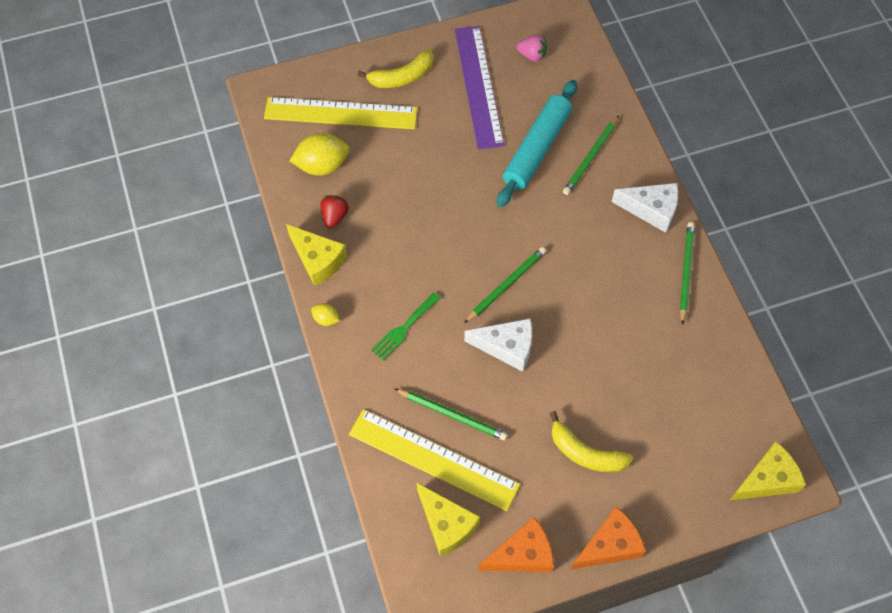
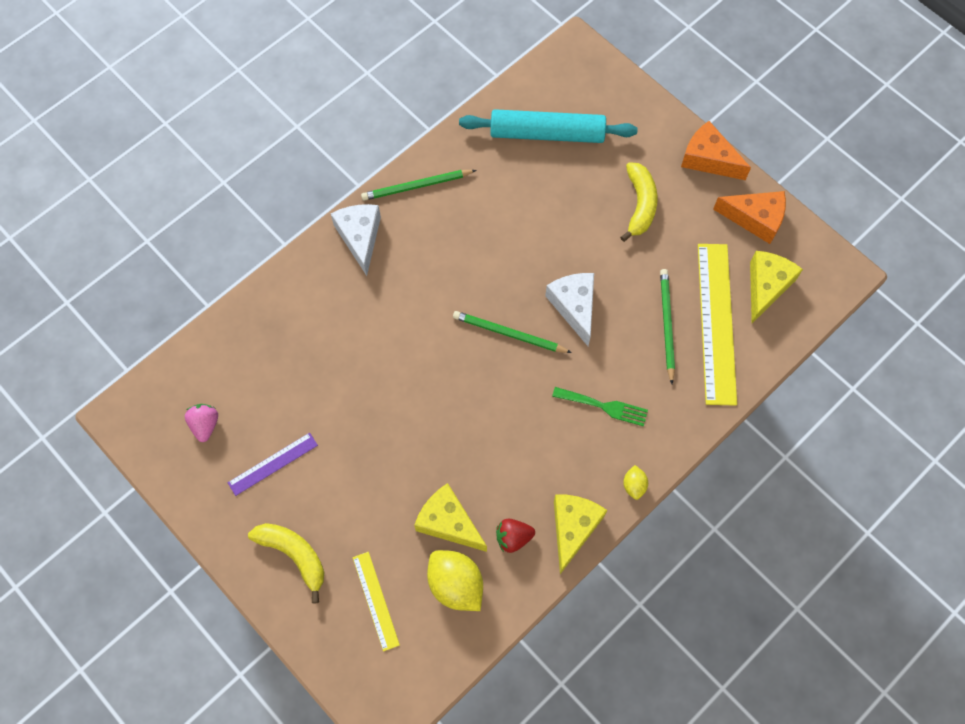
camera: 115 degrees left, 5 degrees up
(340, 113) = (375, 600): yellow ruler -> yellow ruler, size x0.51
(479, 86) = (273, 463): purple ruler -> purple ruler, size x0.51
(522, 554) = (755, 219): orange cheese -> orange cheese turned 150 degrees clockwise
(536, 149) = (332, 370): turquoise rolling pin -> turquoise rolling pin (547, 134)
(591, 157) = (320, 314): green pencil -> none
(767, 479) = (586, 68): yellow cheese -> yellow cheese (448, 522)

